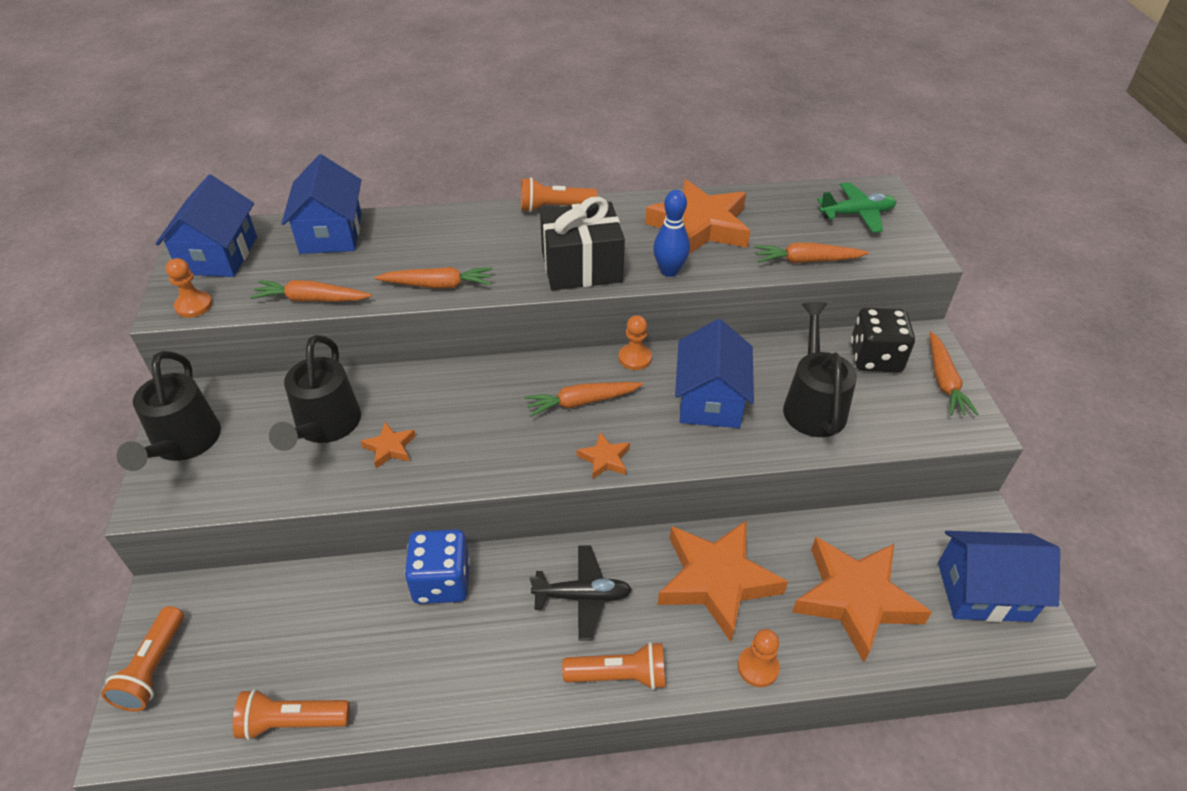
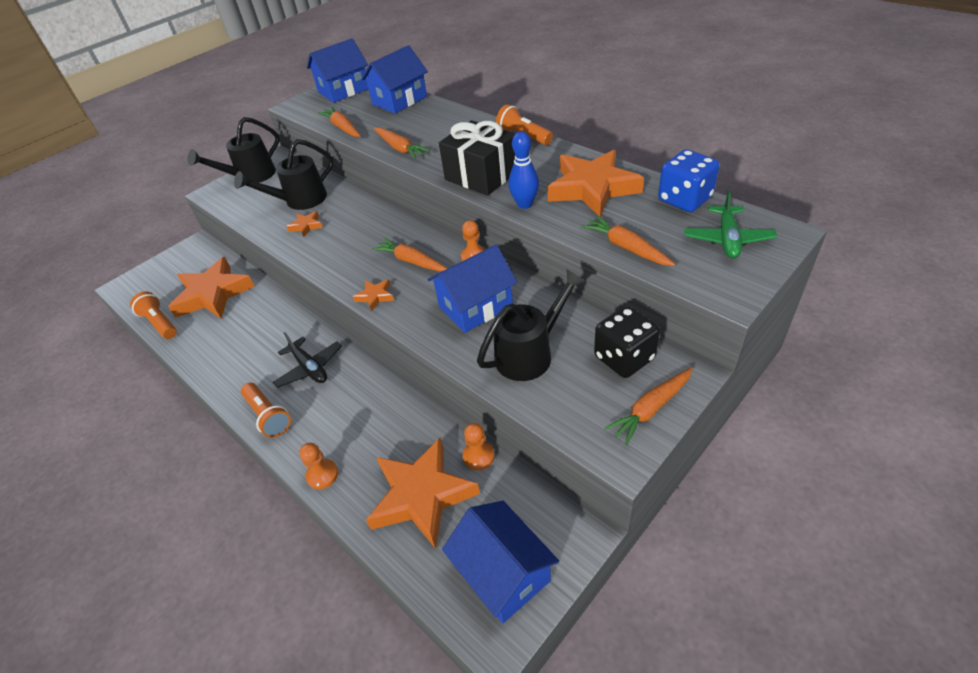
camera: 55 degrees right, 0 degrees up
(153, 668) = (160, 267): orange flashlight -> none
(194, 306) = (301, 108): orange pawn -> orange pawn (478, 456)
(441, 582) = (274, 313): blue dice -> blue dice (684, 199)
(717, 581) = (372, 416): orange star -> orange star (213, 294)
(856, 214) = (727, 239): green plane -> green plane turned 60 degrees clockwise

